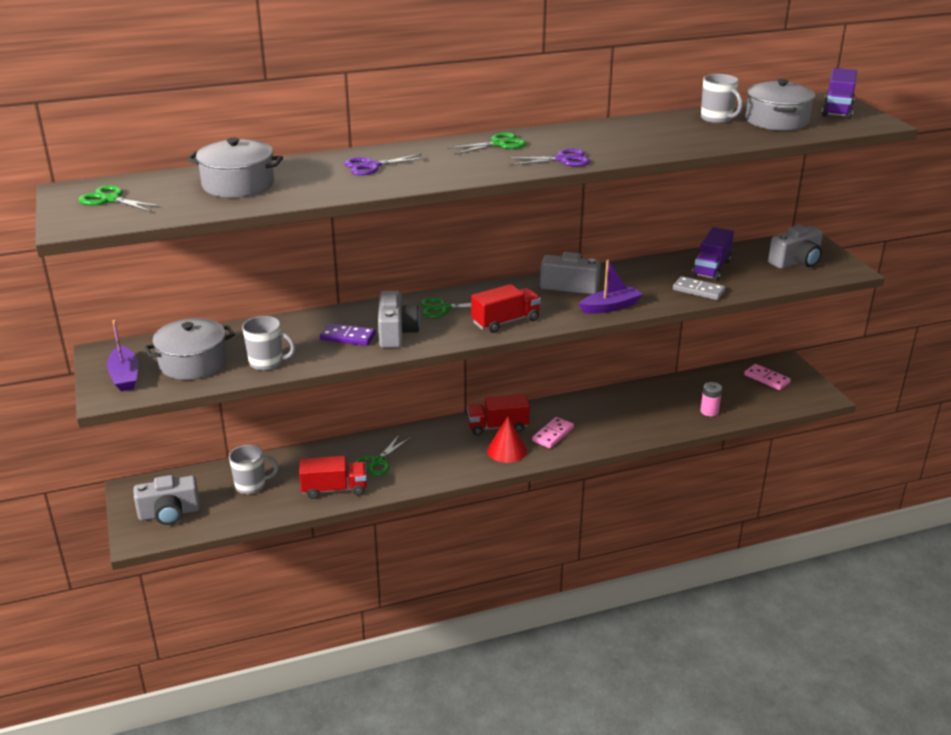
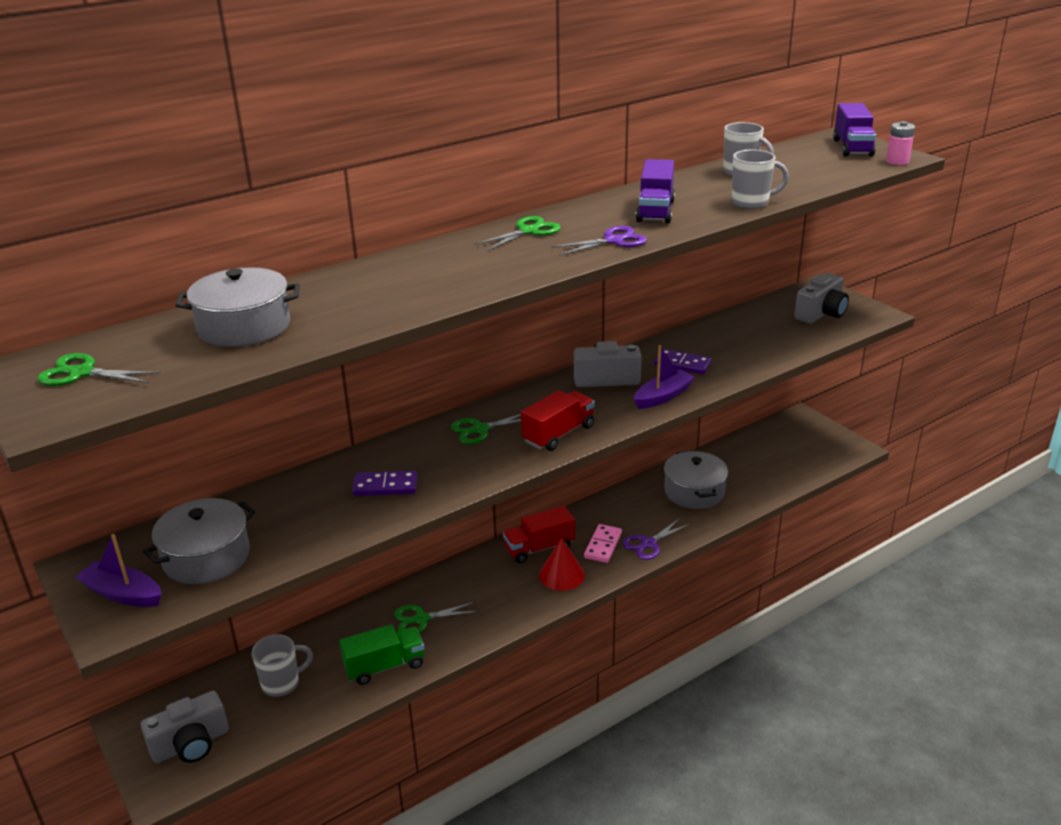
camera: 15 degrees left, 0 degrees up
(125, 376) = (123, 594): purple boat -> purple boat turned 150 degrees clockwise
(267, 363) = (302, 539): grey mug -> grey mug (751, 203)
(334, 489) = (384, 666): red truck -> green truck
(372, 166) = (398, 279): purple scissors -> purple scissors (649, 544)
(378, 461) = (421, 619): green scissors -> green scissors turned 60 degrees clockwise
(396, 333) = (440, 471): grey camera -> none
(642, 284) = (682, 364): none -> purple domino
(698, 290) = (743, 362): grey domino -> none
(709, 411) = (752, 486): pink battery -> pink battery (897, 161)
(711, 268) = (742, 334): purple truck -> purple truck (655, 211)
(767, 379) = (791, 438): pink domino -> none
(776, 121) = (803, 167): grey pot -> grey pot (694, 492)

